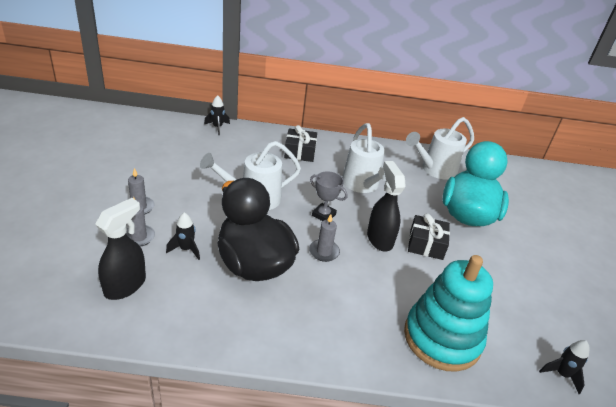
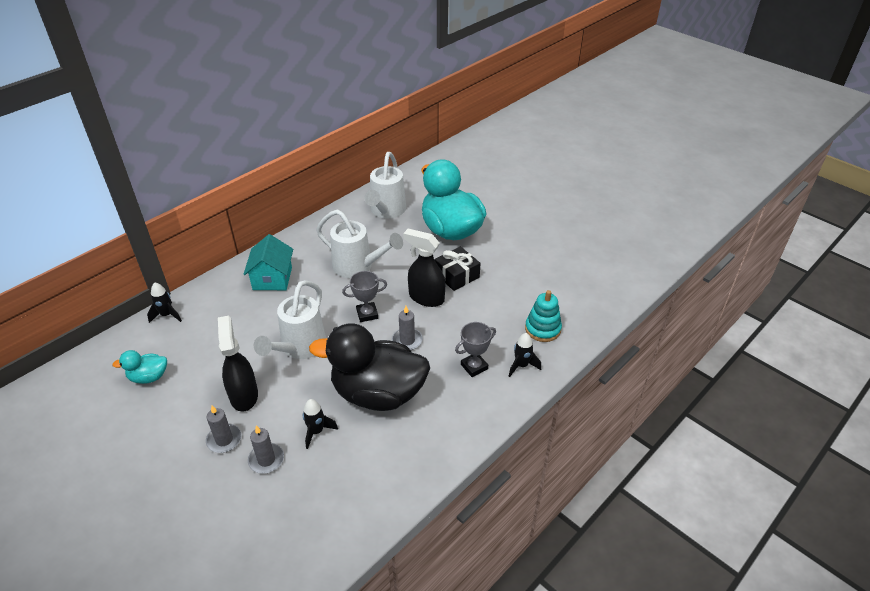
camera: 45 degrees left, 5 degrees up
(125, 285) = (319, 498): black spray bottle -> black spray bottle (244, 395)
(161, 147) = (149, 377): none -> turquoise duck
(300, 152) = (272, 278): black gift -> turquoise house
(344, 310) = (474, 367): none -> grey trophy
(442, 338) = (542, 329): turquoise stacking toy -> turquoise stacking toy, size x0.54
(561, 374) = (615, 292): black rocket -> black rocket (521, 365)

